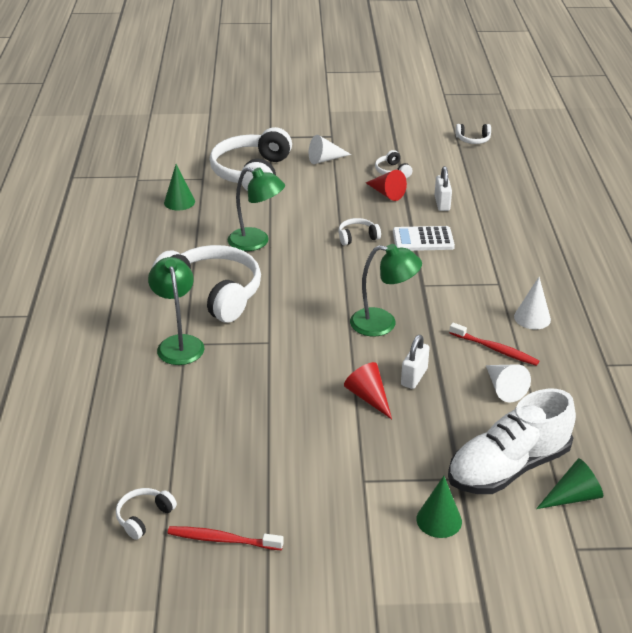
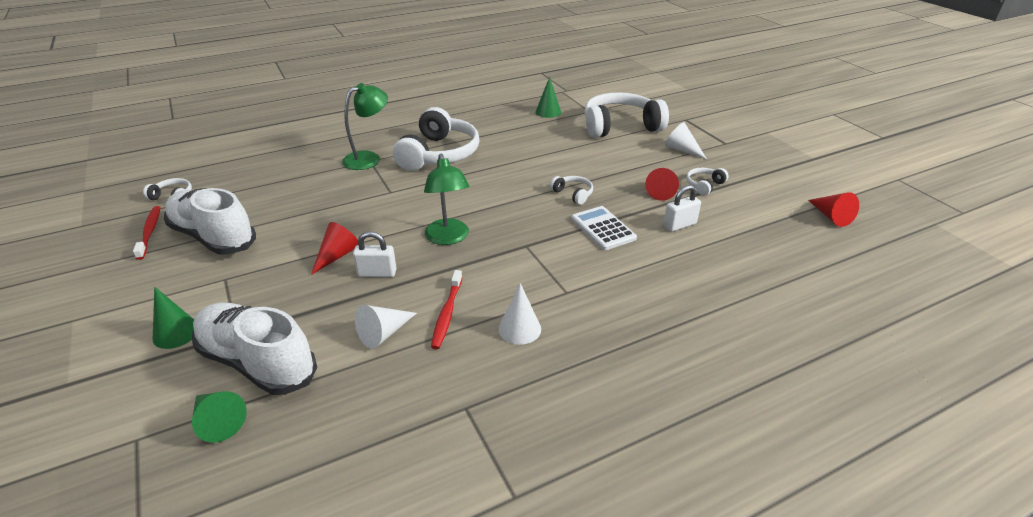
camera: 65 degrees right, 0 degrees up
(256, 242) = (522, 153): green lamp -> none
(272, 484) = (213, 237): none -> white shoe
(473, 139) = (831, 216): white headphones -> red cone

